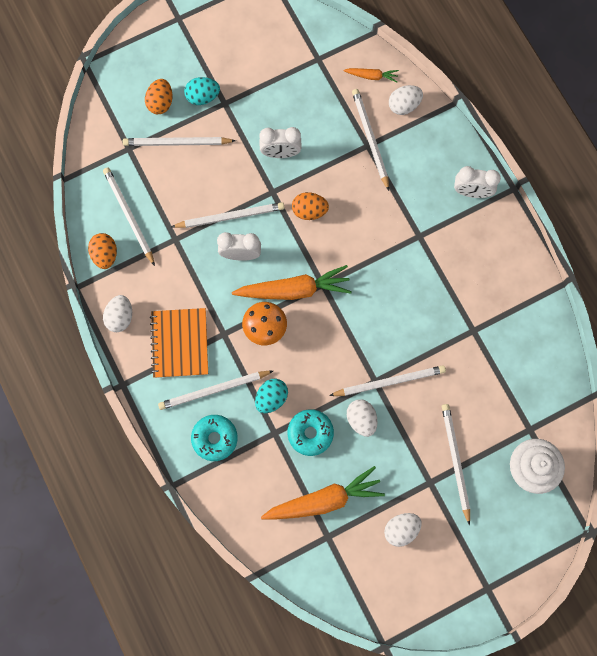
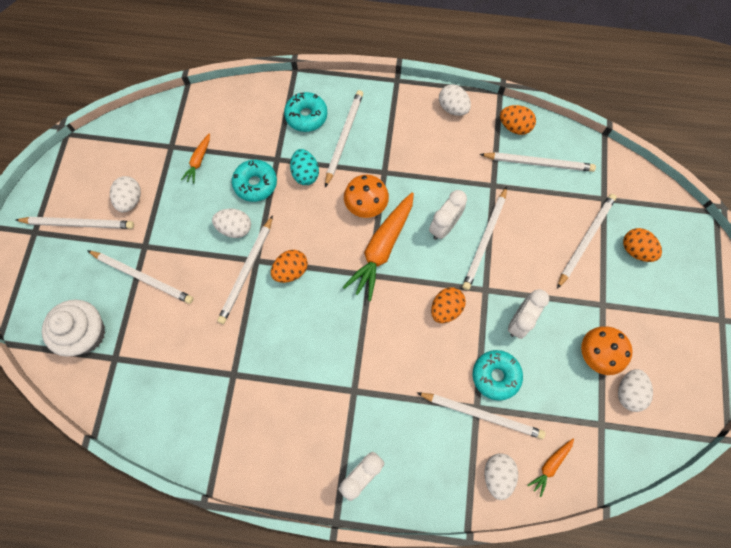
camera: 125 degrees right, 5 degrees down
(180, 343) = (400, 136): orange notebook -> none
(203, 97) = (621, 289): turquoise egg -> none
(267, 87) = (597, 354): none -> orange mushroom
(281, 53) = (628, 392): none -> white egg
(324, 499) = (198, 161): orange carrot -> orange carrot, size x0.49
(335, 146) = (495, 376): none -> turquoise donut
(364, 347) = (291, 271): none -> orange egg
(453, 556) = (78, 223): none -> white pencil

